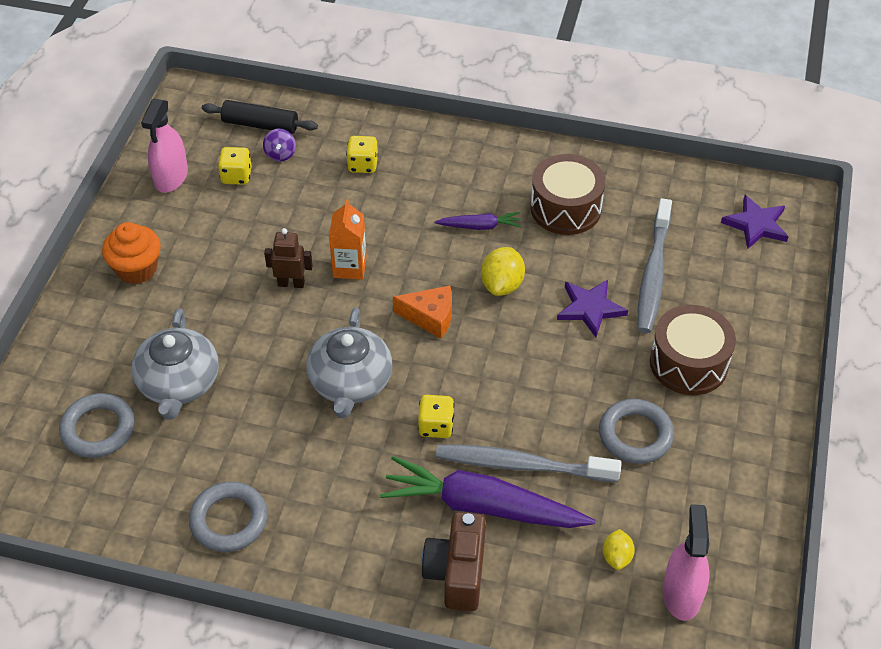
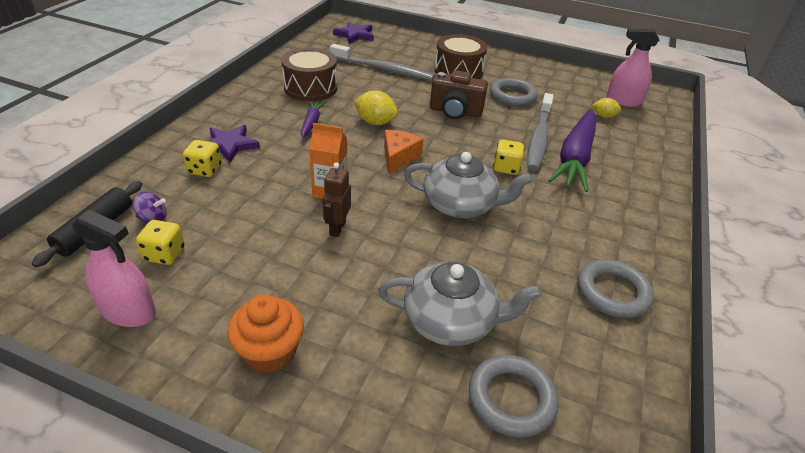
camera: 85 degrees left, 10 degrees down
(457, 573) = (632, 175): brown camera -> brown camera (455, 112)
(590, 308) = (407, 94): purple star -> purple star (229, 145)

